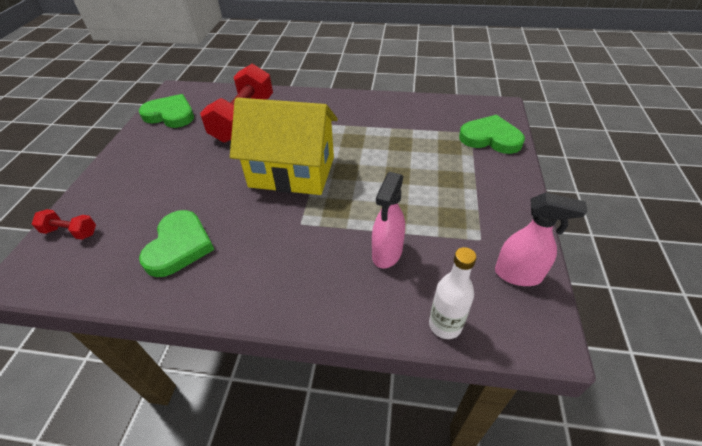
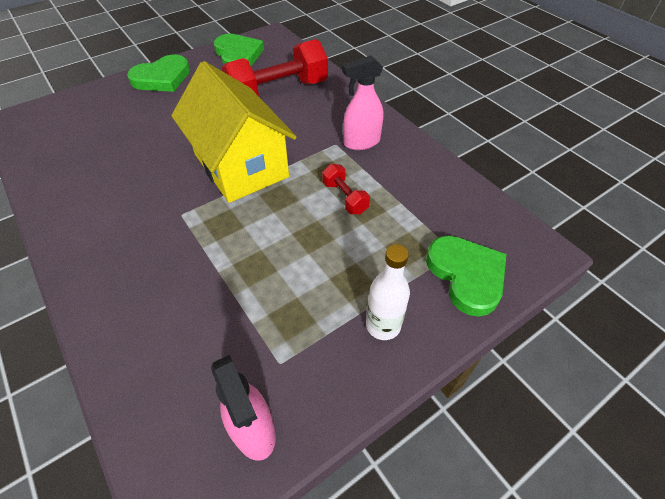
camera: 45 degrees right, 5 degrees up
(70, 232) = (69, 108): red dumbbell -> red dumbbell (345, 197)
(179, 246) = (97, 166): green heart -> green heart (162, 78)
(387, 253) = (193, 297): pink spray bottle -> pink spray bottle (361, 142)
(445, 325) = (133, 400): white bottle -> white bottle (383, 325)

